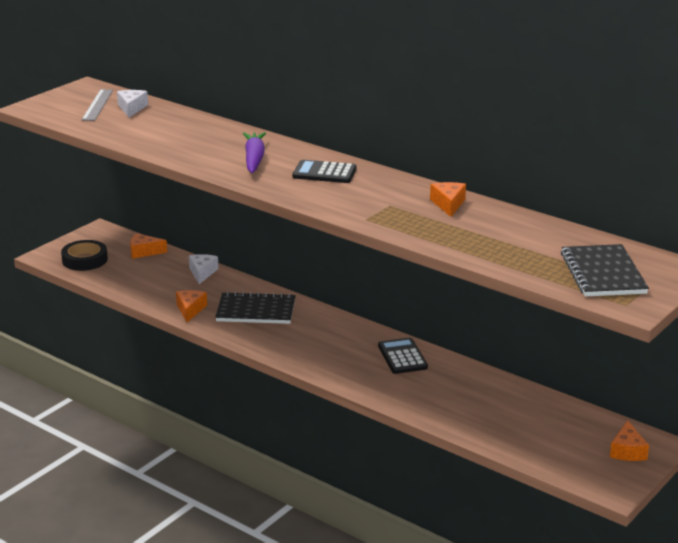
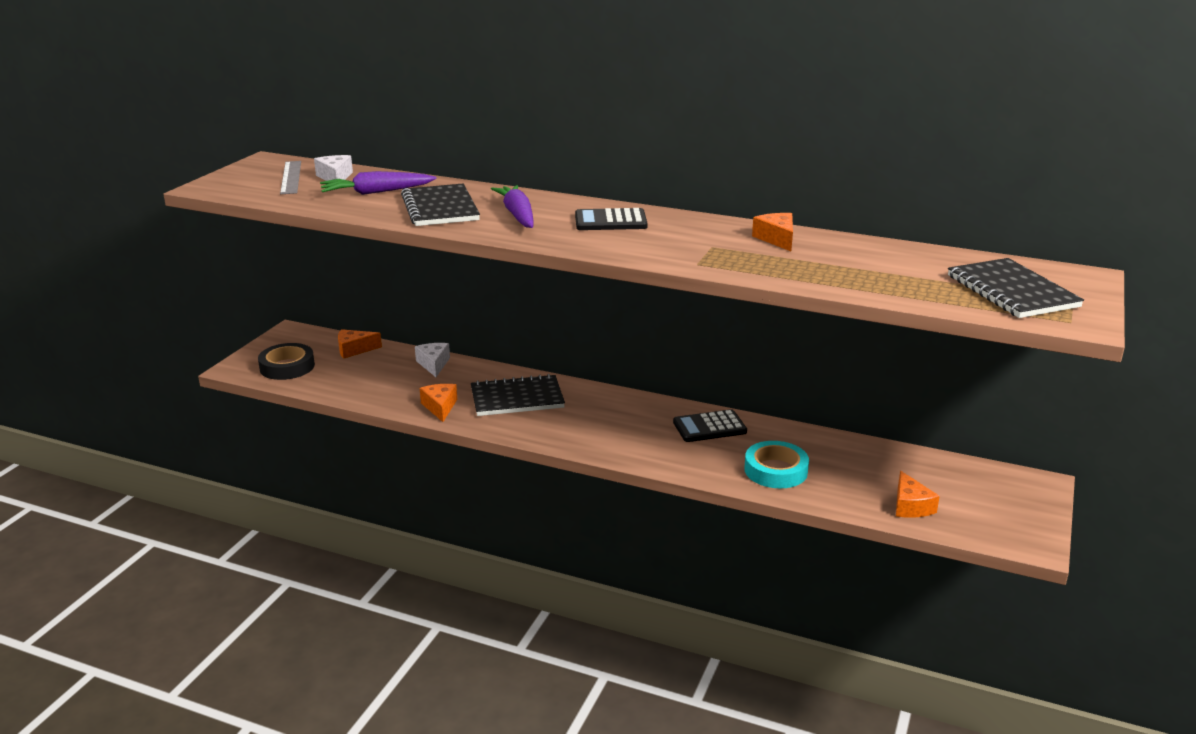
camera: 15 degrees left, 0 degrees up
(156, 126) = (376, 192): none -> purple carrot
(197, 146) = (440, 208): none -> black notebook
(402, 357) = (709, 427): black calculator -> black calculator turned 75 degrees counterclockwise
(436, 400) = (775, 470): none -> turquoise tape
(627, 451) = (1015, 496): orange cheese -> orange cheese (910, 506)

